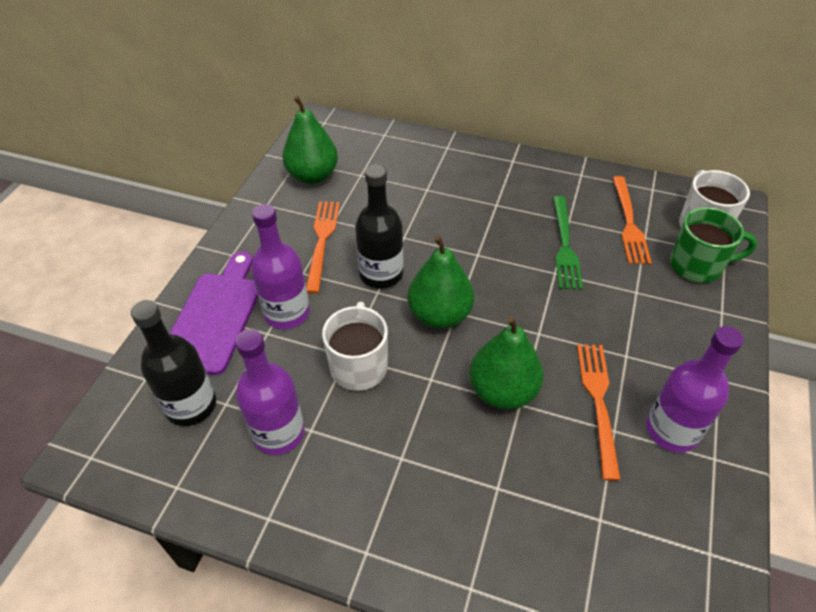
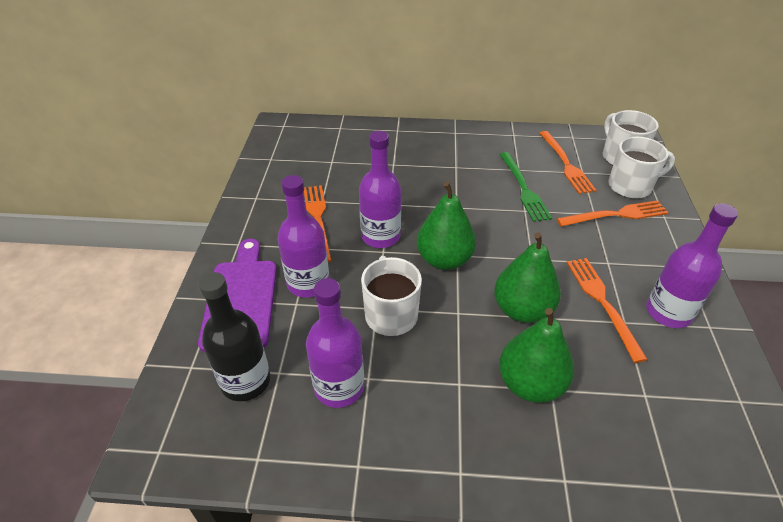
camera: 15 degrees left, 5 degrees down
(313, 175) = (289, 168): green pear -> green pear (530, 384)
(381, 274) = (380, 236): black bottle -> purple bottle
(662, 298) = (616, 215): none -> orange fork
(697, 265) = (631, 186): green mug -> white mug

